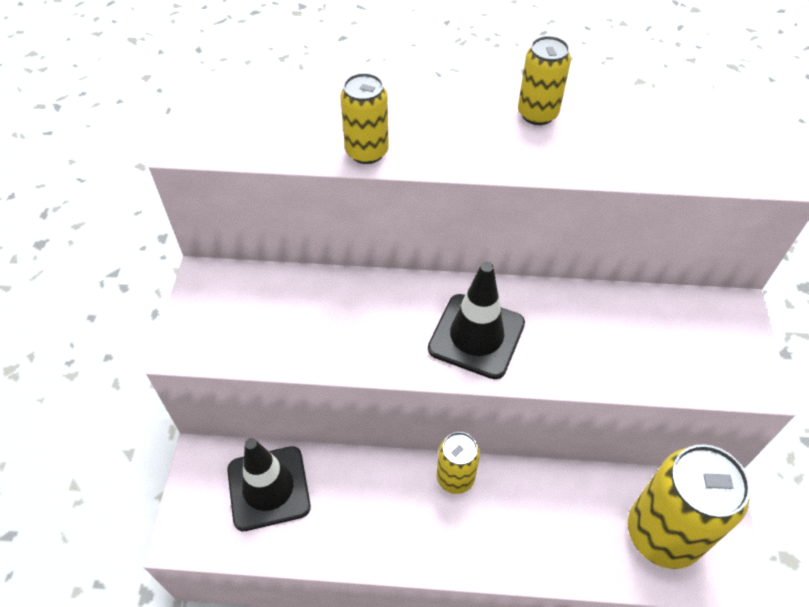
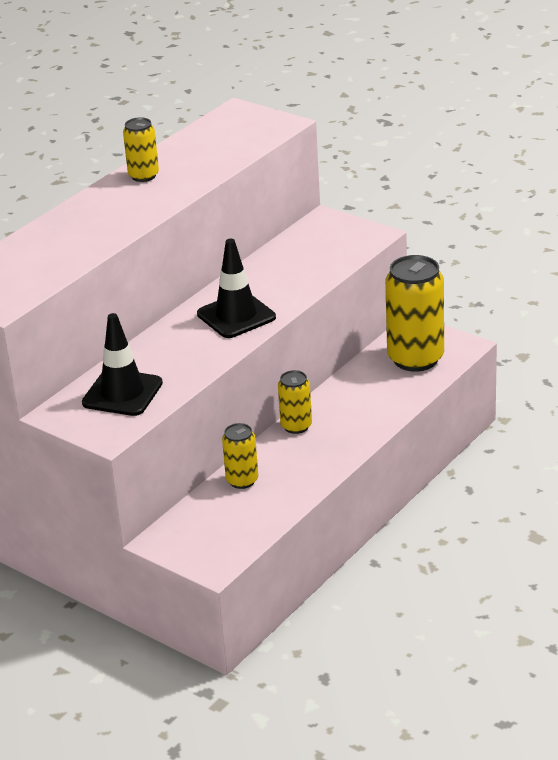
camera: 55 degrees left, 20 degrees down
(268, 488) = (217, 513): black traffic cone -> black traffic cone (122, 393)
(367, 152) = (98, 242): yellow can -> yellow can (242, 480)

